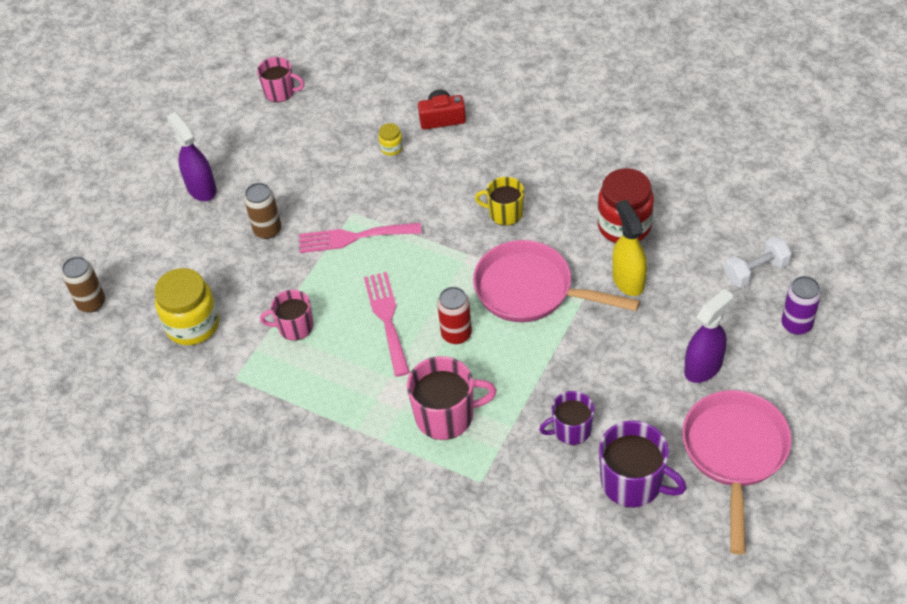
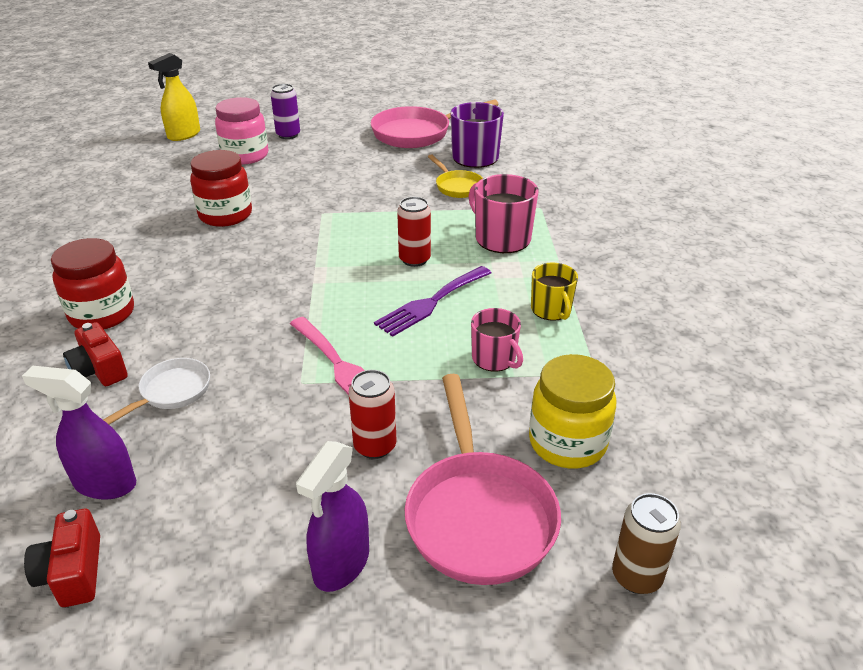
camera: 125 degrees left, 15 degrees down
(267, 230) = (375, 446): brown can -> red can
(280, 92) = (73, 572): pink mug -> red camera
(387, 319) = (431, 303): pink fork -> purple fork
(391, 148) = (171, 392): yellow jar -> white pan
(505, 213) = (243, 278): yellow mug -> yellow mug (551, 310)
(510, 126) = (102, 314): none -> red jar
(531, 290) = (334, 238): pink pan -> pink pan (478, 514)
(571, 429) = (457, 186): purple mug -> yellow pan
(628, 280) = (289, 199): yellow spray bottle -> yellow spray bottle (183, 135)
(703, 367) = (354, 155): purple spray bottle -> purple spray bottle (104, 483)
(756, 271) = (245, 156): white dumbbell -> pink jar

